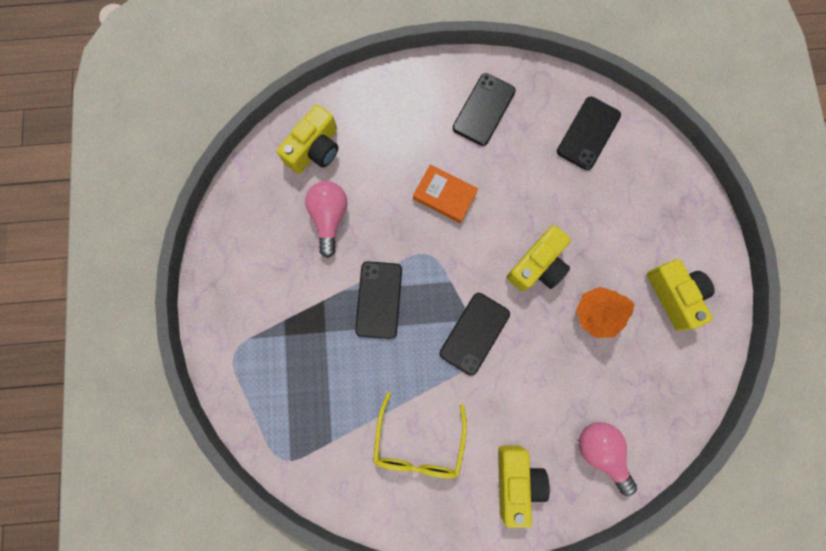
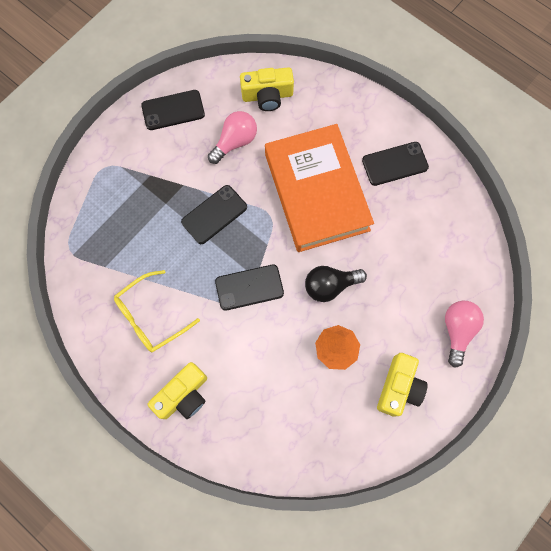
camera: 45 degrees right, 5 degrees down
(444, 195) = (316, 192): orange book -> orange book, size x2.43
(537, 265) = (330, 285): yellow camera -> black light bulb
(588, 133) = (448, 238): black phone -> black phone (173, 110)
(601, 451) = (251, 431): pink light bulb -> pink light bulb (457, 330)

